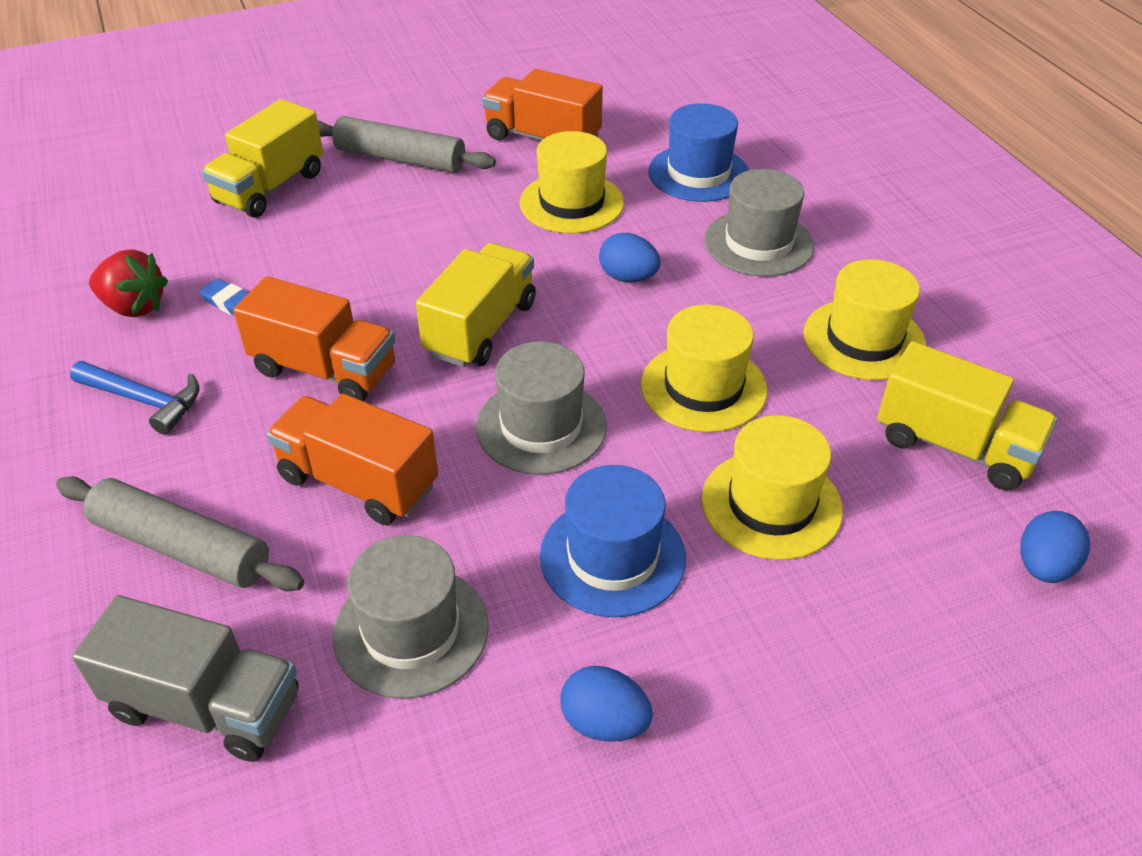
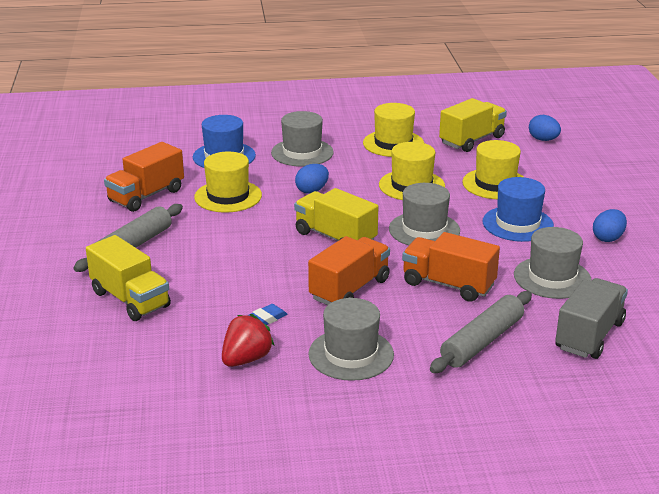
camera: 75 degrees left, 15 degrees down
(144, 401) = (351, 354): blue hammer -> grey hat
(358, 482) = (448, 284): orange truck -> orange truck turned 75 degrees clockwise

